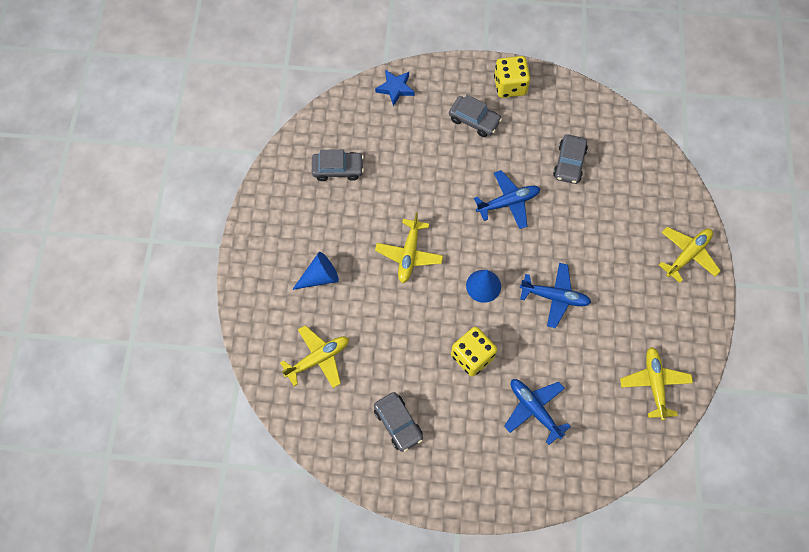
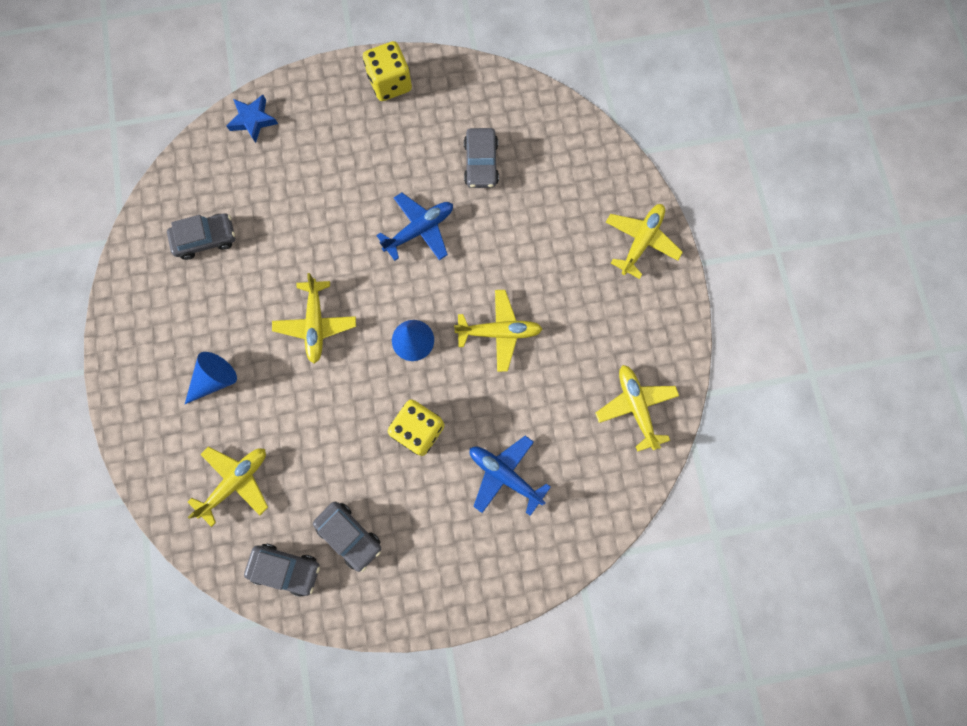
camera: 15 degrees left, 10 degrees up
(474, 120) = (357, 137): grey car -> grey car (286, 568)
(555, 297) = (499, 332): blue plane -> yellow plane

